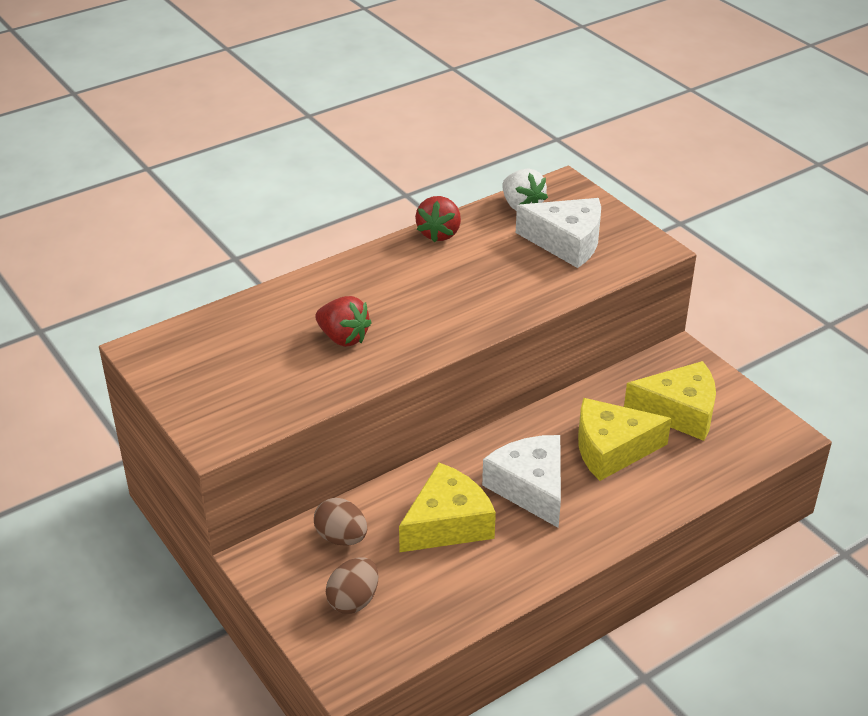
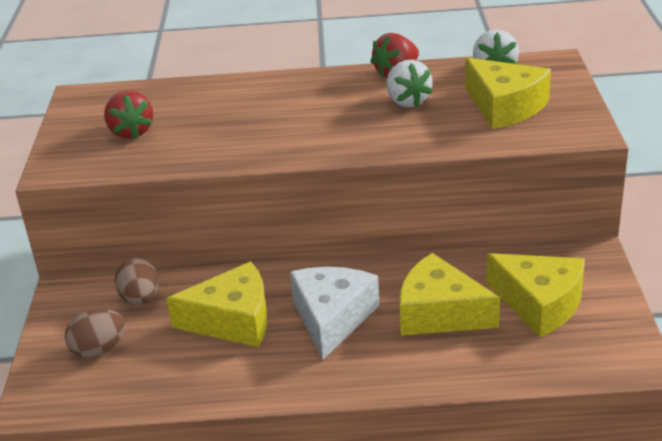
camera: 35 degrees right, 5 degrees down
(343, 338) = (229, 128): red strawberry -> red strawberry (131, 132)
(478, 261) = (407, 101): none -> white strawberry
(566, 242) = (504, 107): white cheese -> yellow cheese

